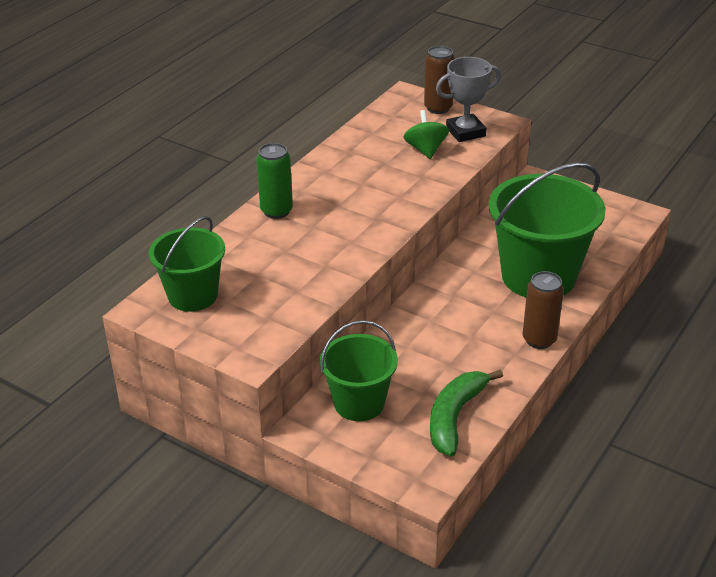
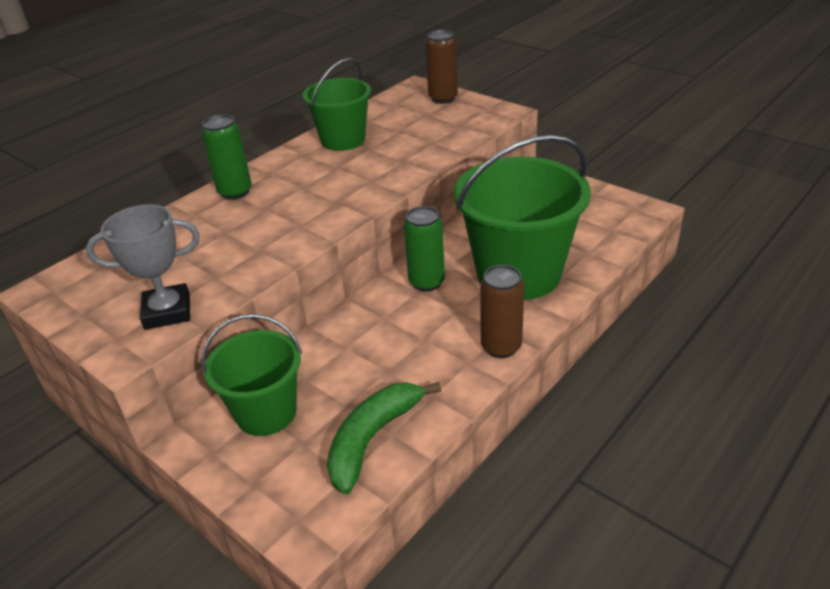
camera: 10 degrees right, 0 degrees up
(193, 295) = (101, 277): green bucket -> green bucket (343, 140)
(425, 150) = (416, 136): green spinning top -> none
(459, 287) = (426, 282): none -> green can
(465, 132) = (464, 120): grey trophy -> grey trophy (167, 312)

